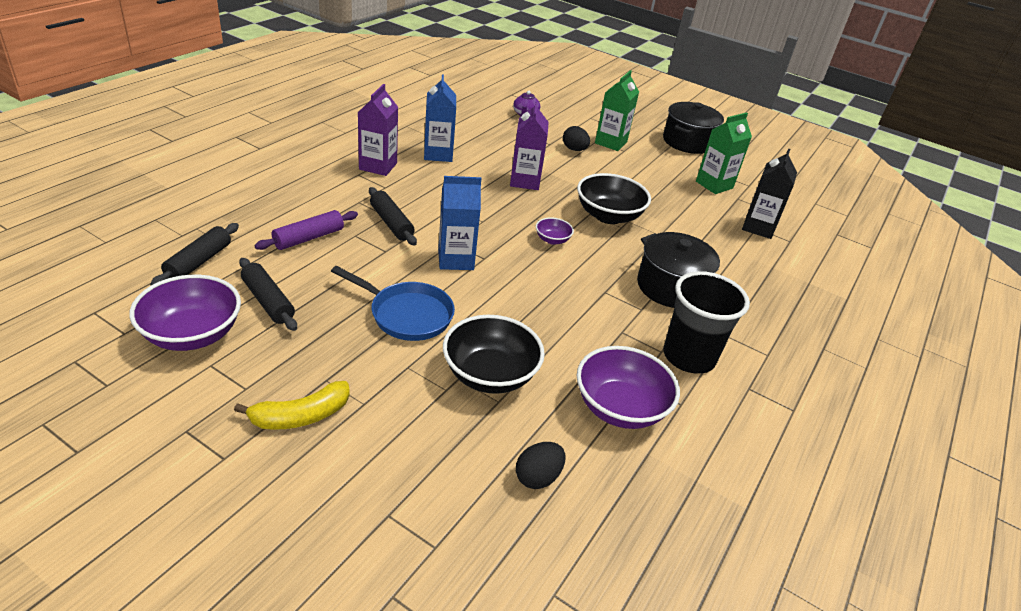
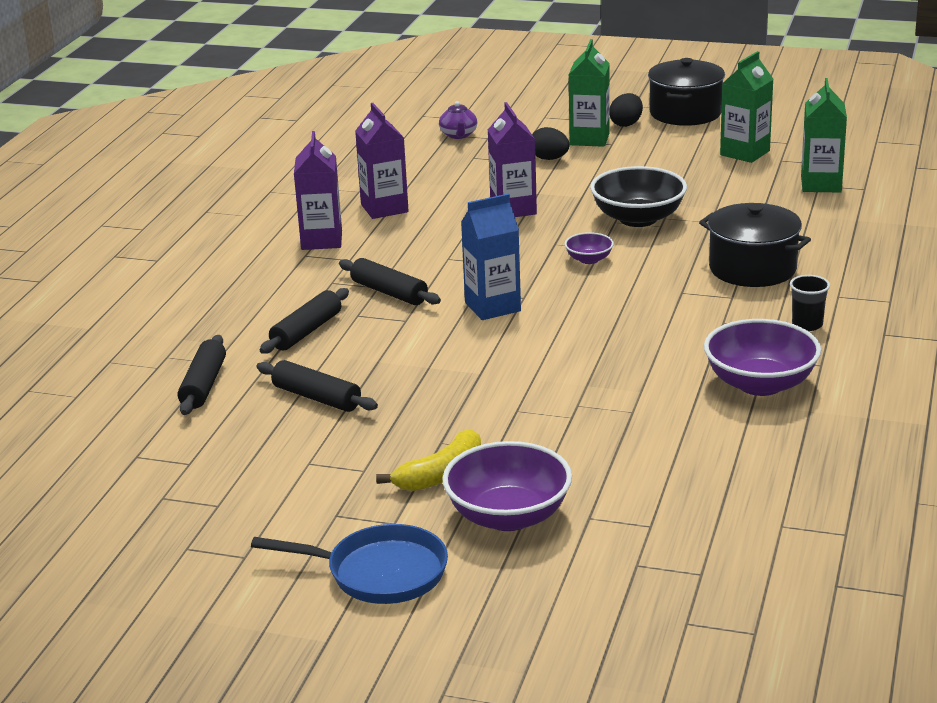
camera: 10 degrees left, 10 degrees down
(192, 334) = (263, 445): purple bowl -> purple bowl (508, 516)
(309, 238) = (306, 331): purple rolling pin -> black rolling pin
(407, 315) = (479, 369): blue pan -> blue pan (379, 573)
(438, 154) = (384, 208): blue carton -> purple carton
(490, 375) = (608, 394): black bowl -> none
(537, 477) = (712, 455): black egg -> black egg (626, 124)
(688, 357) = (807, 325): black cup -> black cup, size x0.48
(758, 227) = (821, 184): black carton -> green carton

